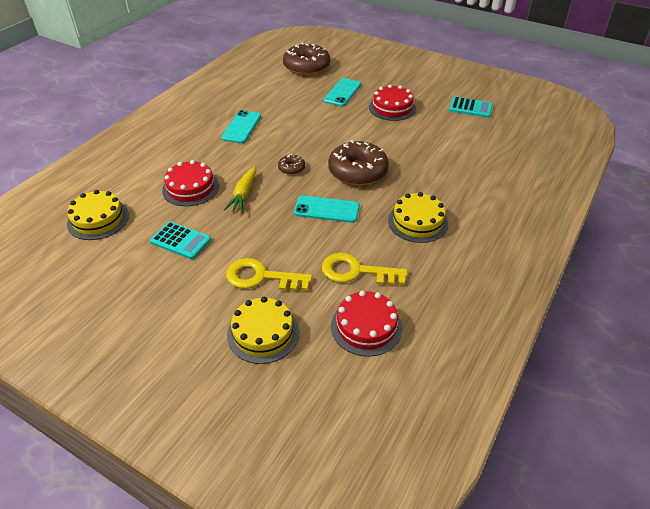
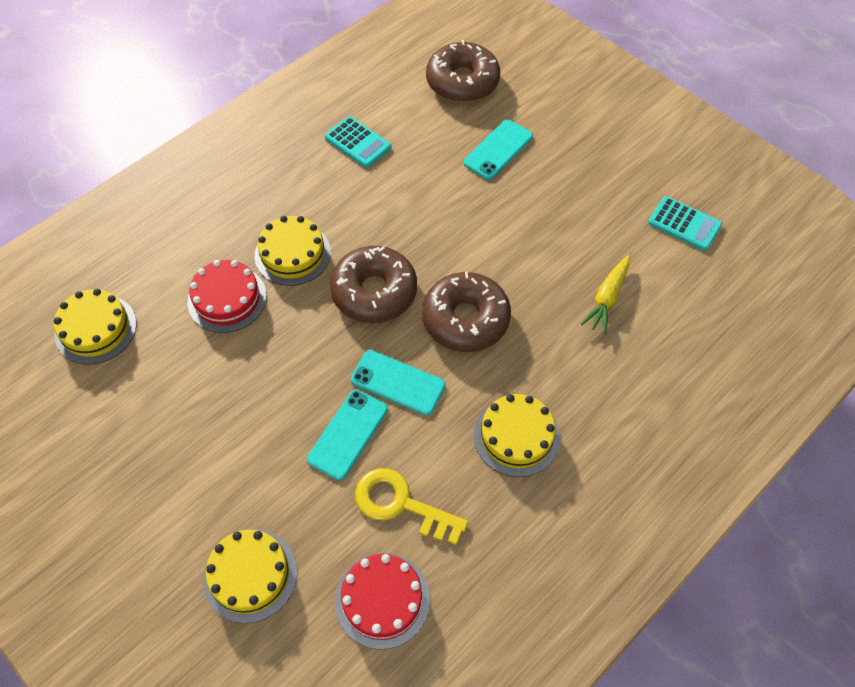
camera: 15 degrees right, 15 degrees up
(180, 241) = (190, 393): turquoise calculator -> turquoise calculator (358, 142)
(228, 159) = (292, 254): none -> yellow cake
(241, 127) = (328, 193): turquoise phone -> turquoise phone (348, 434)
(243, 194) = (294, 328): yellow carrot -> yellow carrot (607, 298)
(262, 277) = (275, 482): yellow key -> none
(291, 168) = (374, 292): brown donut -> brown donut, size x2.17
(392, 108) = (562, 198): red cake -> none

